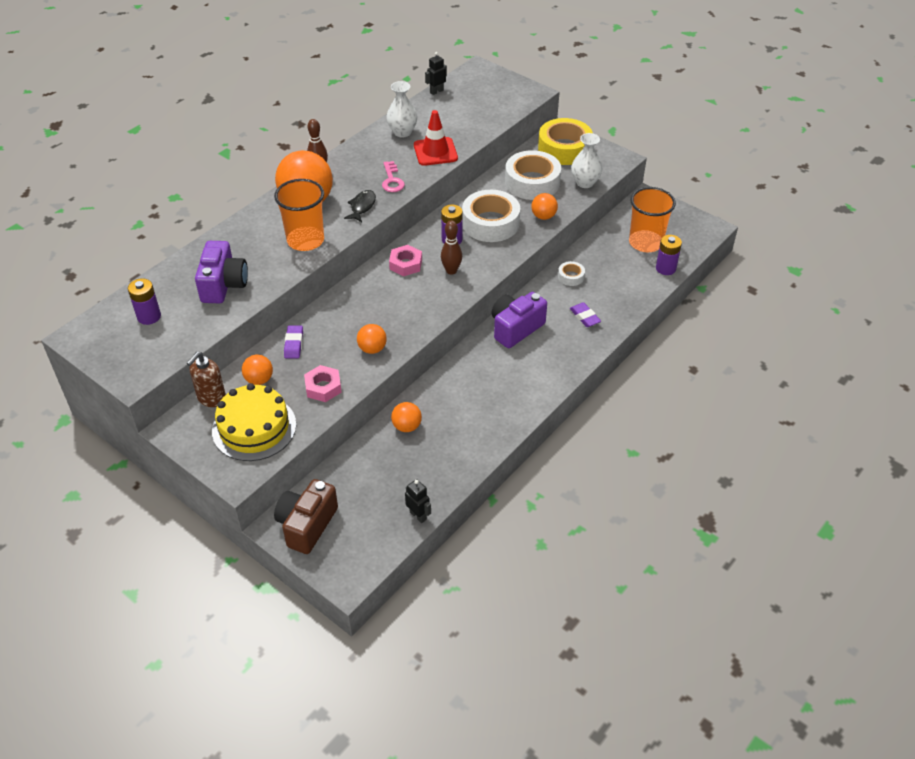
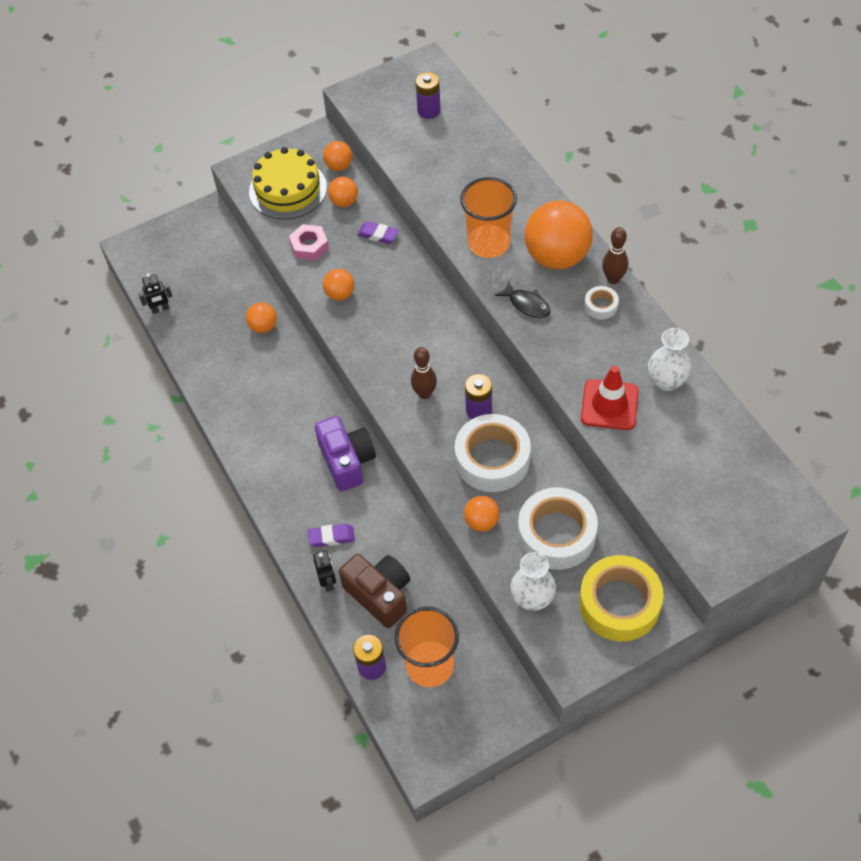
camera: 115 degrees right, 10 degrees up
(211, 398) = (339, 166): brown soap dispenser -> orange ball
(223, 285) = (448, 168): purple camera -> none
(307, 525) = (197, 232): brown camera -> brown camera (379, 595)
(392, 180) = (566, 345): pink key -> none
(406, 264) = (455, 354): pink nut -> none
(436, 91) = (755, 447): black robot -> black robot (328, 582)
(571, 277) = (404, 549): white tape -> white tape (601, 306)

